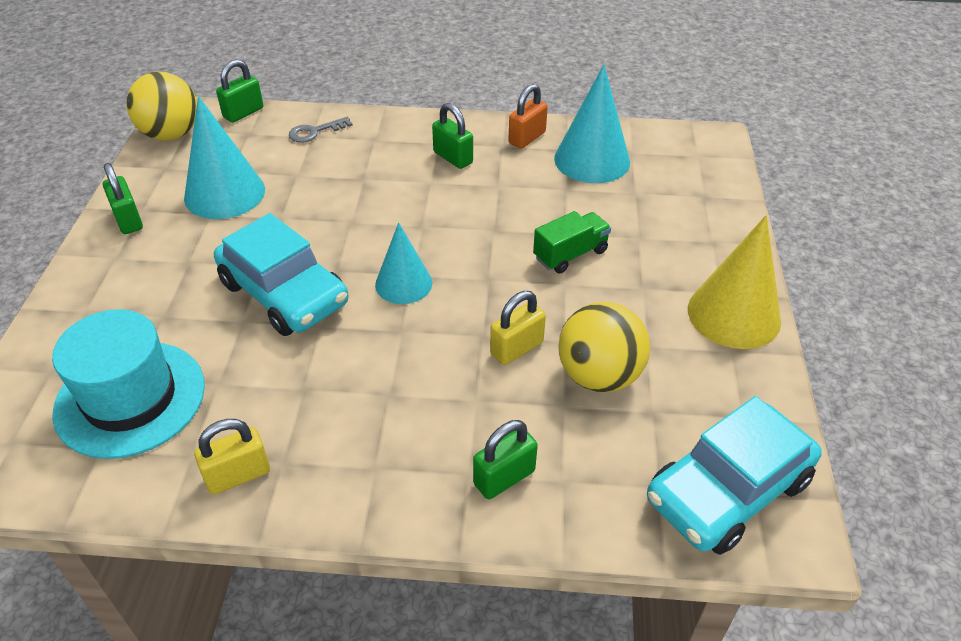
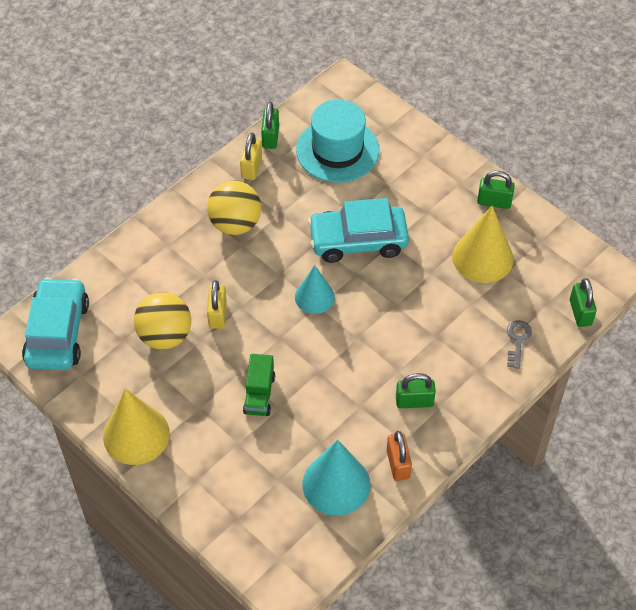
camera: 130 degrees right, 10 degrees up
(171, 134) = (582, 260): yellow ball -> yellow ball (235, 224)
(224, 193) = (482, 257): turquoise cone -> yellow cone
(504, 477) = (152, 256): green padlock -> green padlock (270, 137)

